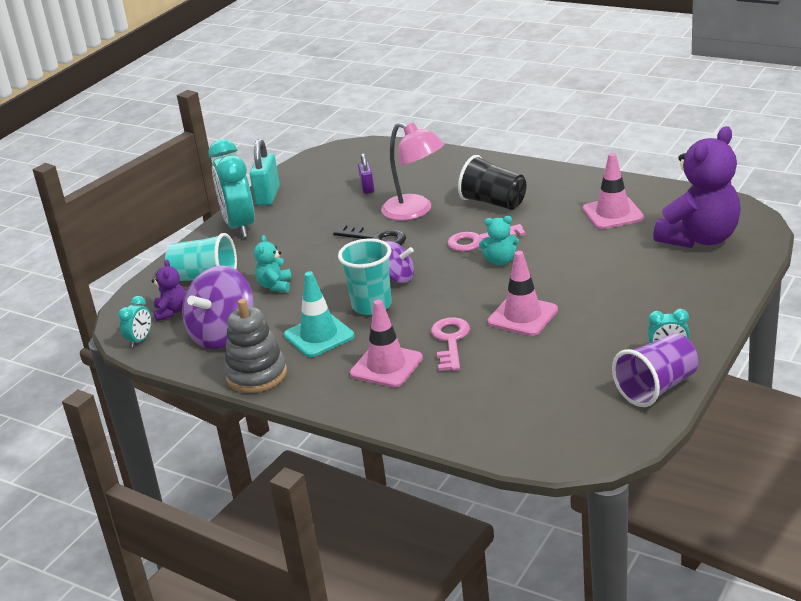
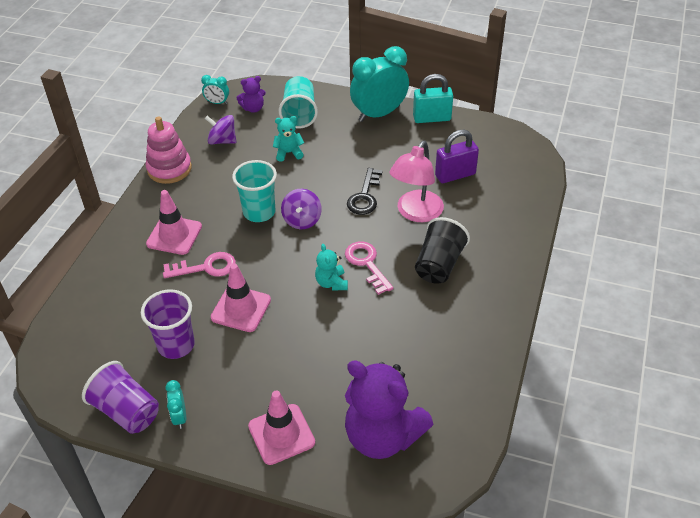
camera: 75 degrees right, 15 degrees up
(223, 334) = (222, 141): purple spinning top -> purple spinning top, size x0.60
(256, 375) = (169, 169): grey stacking toy -> pink stacking toy
(319, 336) = (217, 191): turquoise traffic cone -> none
(367, 188) = (455, 175): purple padlock -> purple padlock, size x1.65
(567, 358) = (176, 345): none -> purple cup
(613, 213) = (427, 359): pink traffic cone -> pink traffic cone (281, 434)

